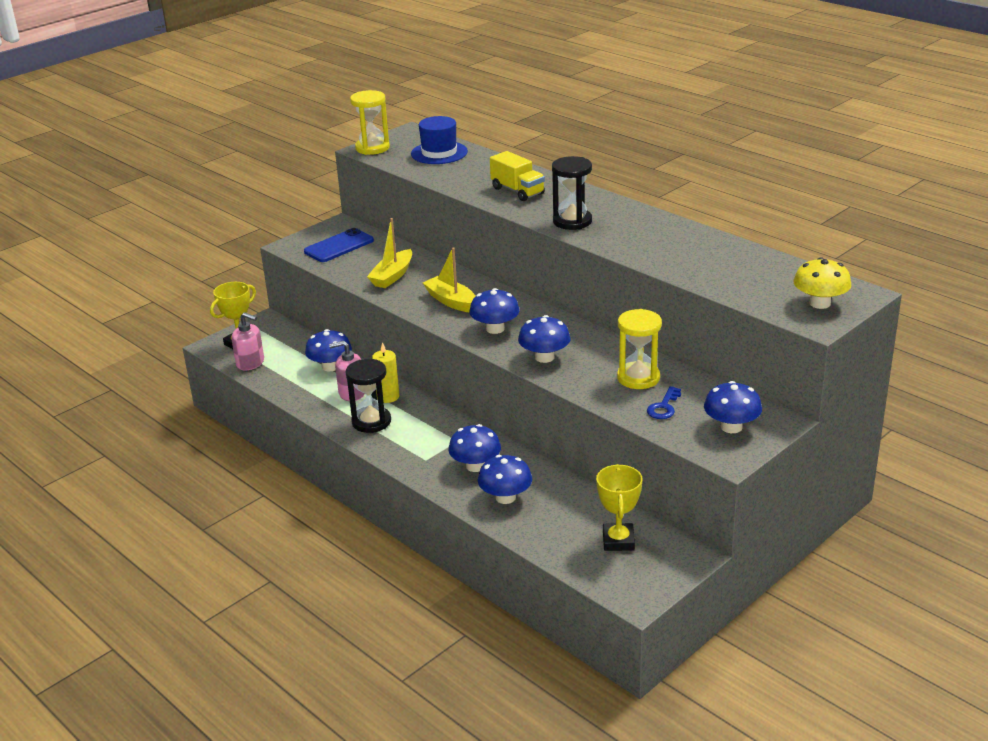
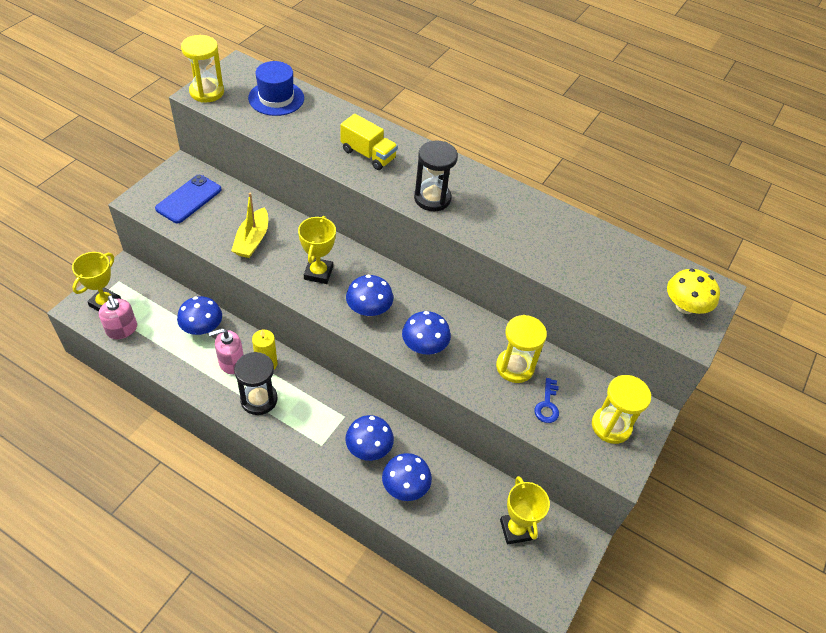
camera: 20 degrees left, 20 degrees up
(250, 363) = (122, 329): pink soap dispenser -> pink soap dispenser turned 45 degrees clockwise
(451, 301) = (318, 273): yellow boat -> yellow trophy
(731, 427) = (611, 426): blue mushroom -> yellow hourglass

